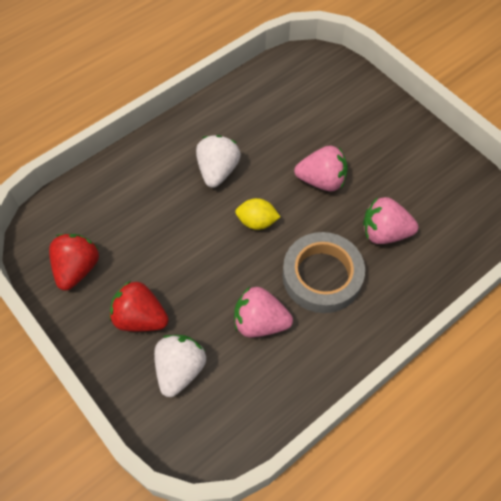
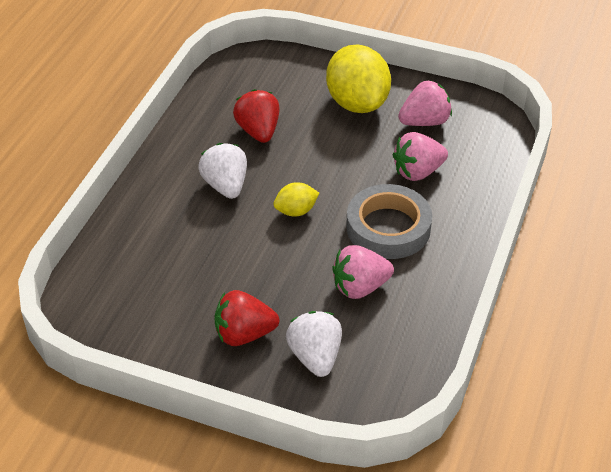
camera: 30 degrees left, 15 degrees down
(77, 269) = (147, 323): red strawberry -> red strawberry (258, 131)
(321, 180) = (331, 154): pink strawberry -> pink strawberry (424, 122)
(377, 140) = (357, 103): none -> yellow lemon

